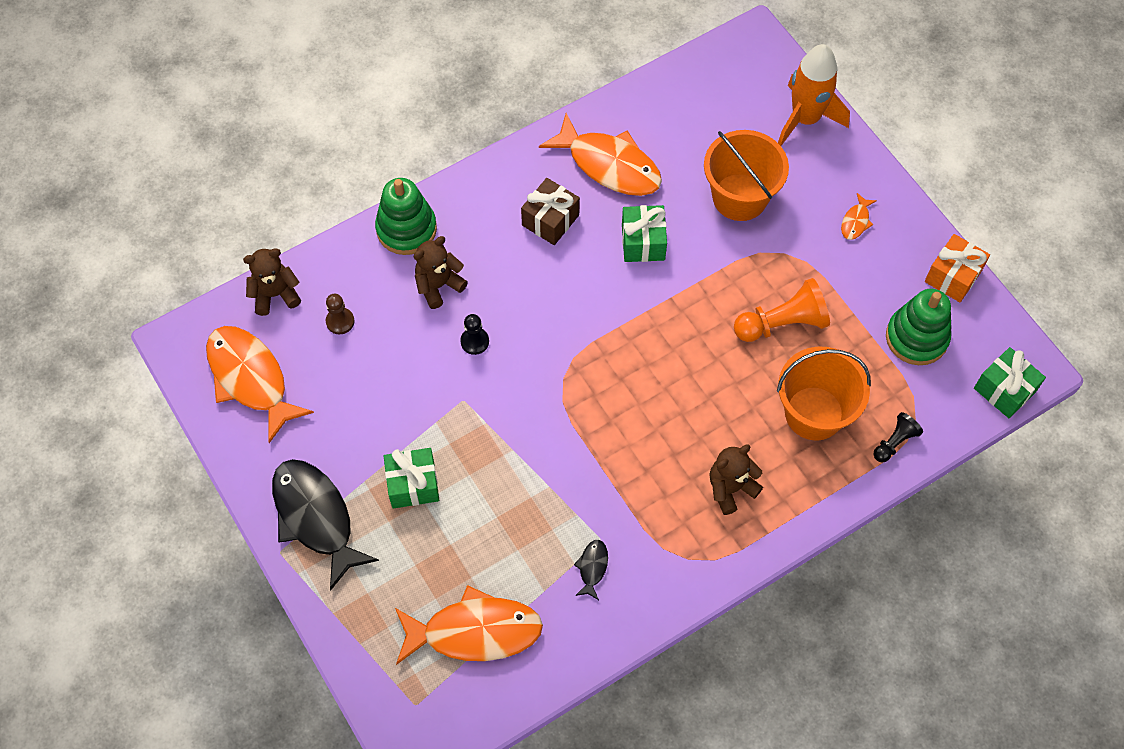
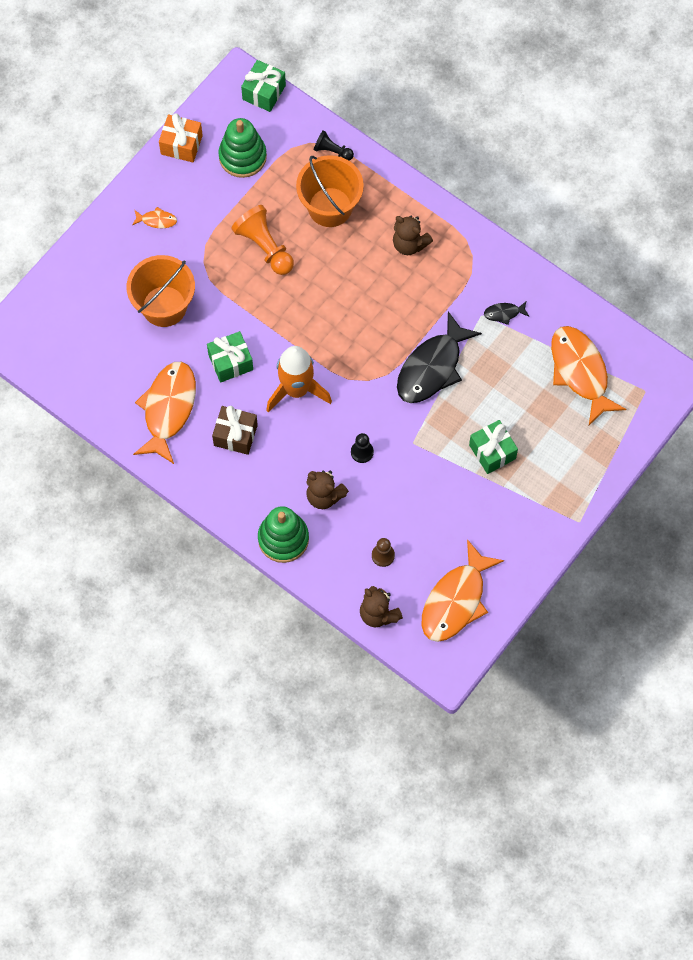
camera: 110 degrees left, 5 degrees up
(316, 518) = (544, 507): black fish -> black fish (432, 367)
(805, 119) = (73, 280): orange rocket -> orange rocket (296, 390)

